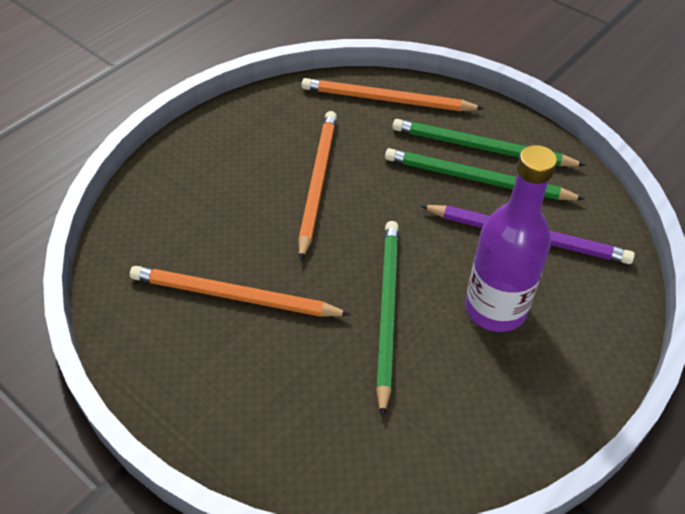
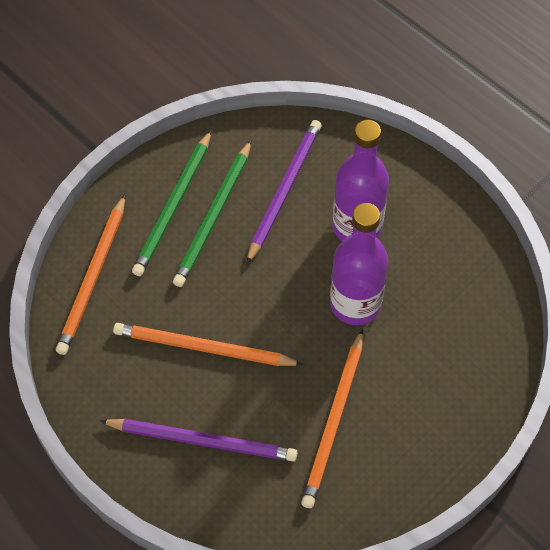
camera: 85 degrees left, 10 degrees up
(214, 189) = (203, 441): none -> purple pencil
(387, 311) = (355, 304): green pencil -> purple bottle

